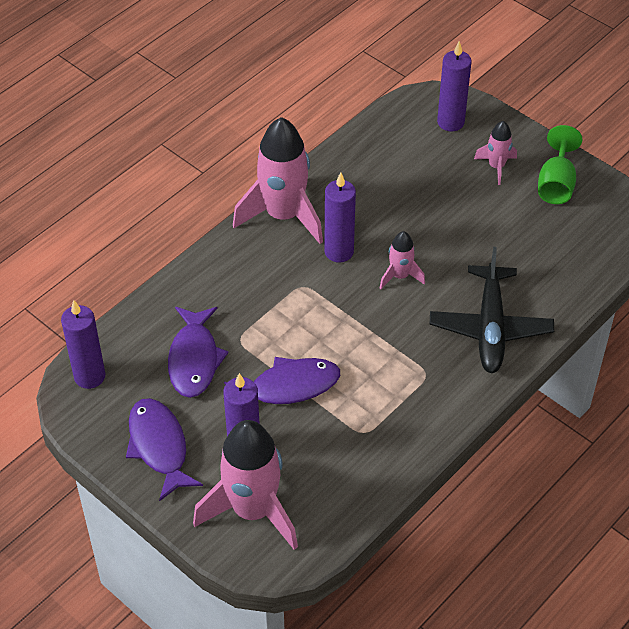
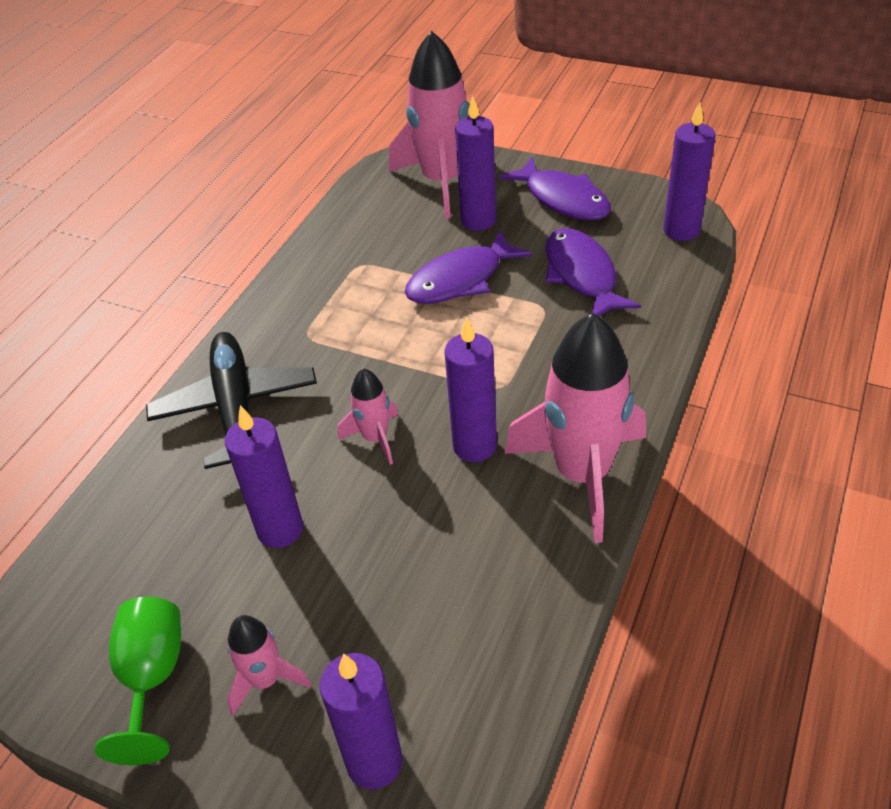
camera: 165 degrees right, 5 degrees down
(475, 237) = (280, 529): none -> purple candle

